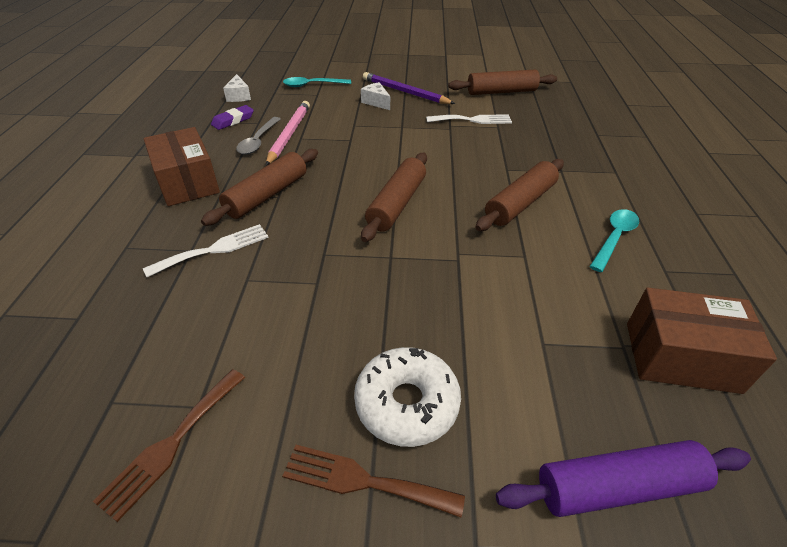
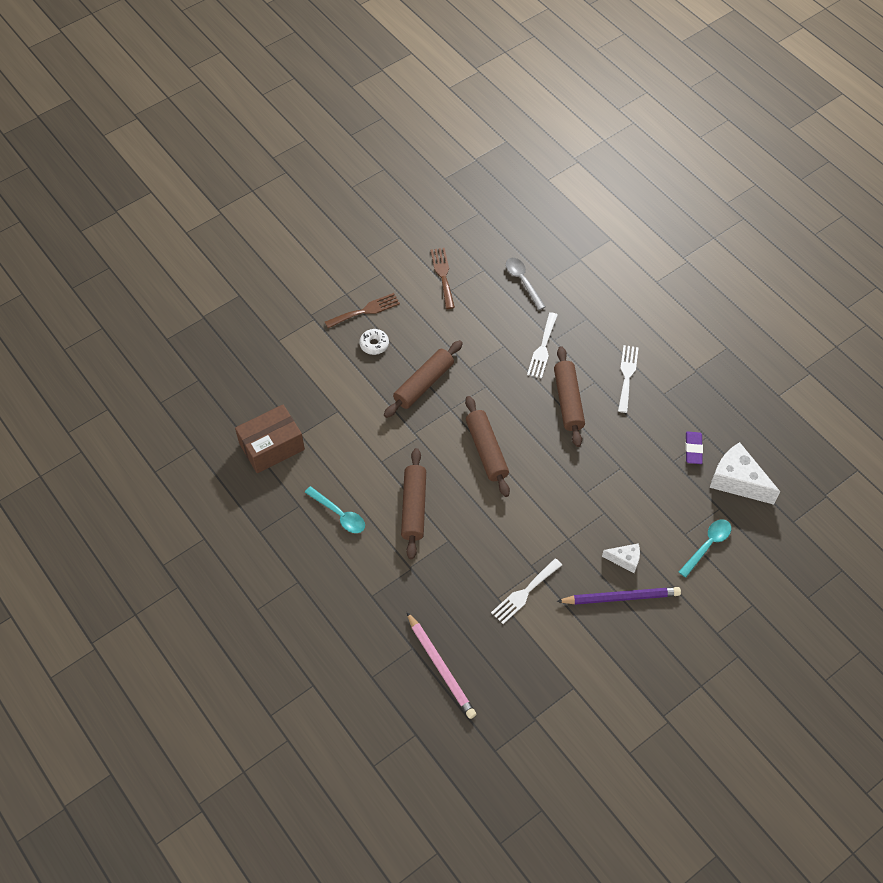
camera: 140 degrees right, 15 degrees up
(187, 182) = (627, 375): brown box -> white fork
(239, 96) = (737, 481): white cheese -> white cheese, size x1.85
(258, 141) = (643, 442): grey spoon -> grey spoon (523, 281)
(289, 134) = (633, 465): pink pencil -> pink pencil (440, 667)
(407, 403) = (374, 344): white donut -> white donut, size x0.57
(501, 92) = (541, 668): brown rolling pin -> brown rolling pin (423, 384)
(614, 238) = (339, 514): turquoise spoon -> turquoise spoon turned 45 degrees counterclockwise
(618, 486) = (276, 368): purple rolling pin -> none

